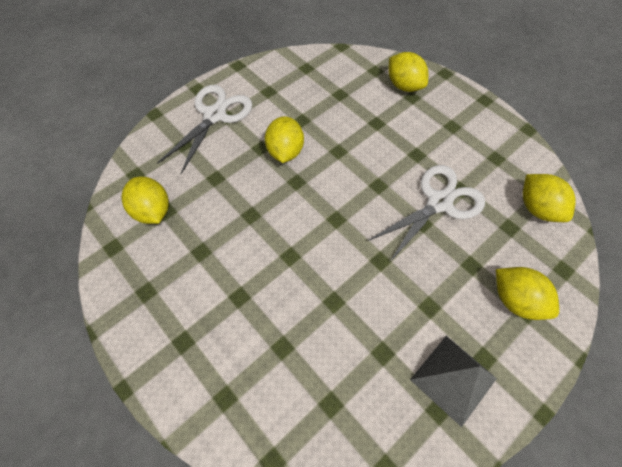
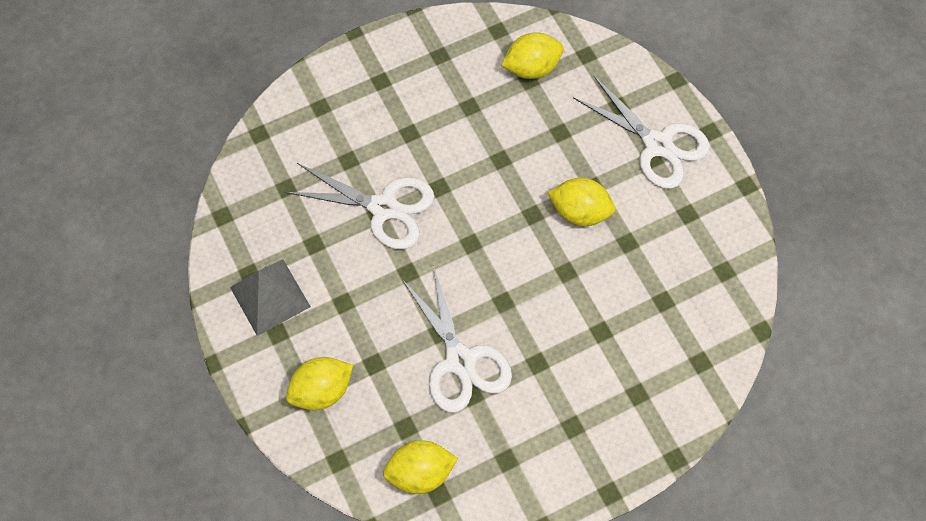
camera: 105 degrees right, 5 degrees up
(325, 298) = (383, 208): none -> white scissors
(404, 85) = (661, 391): yellow lemon -> none

